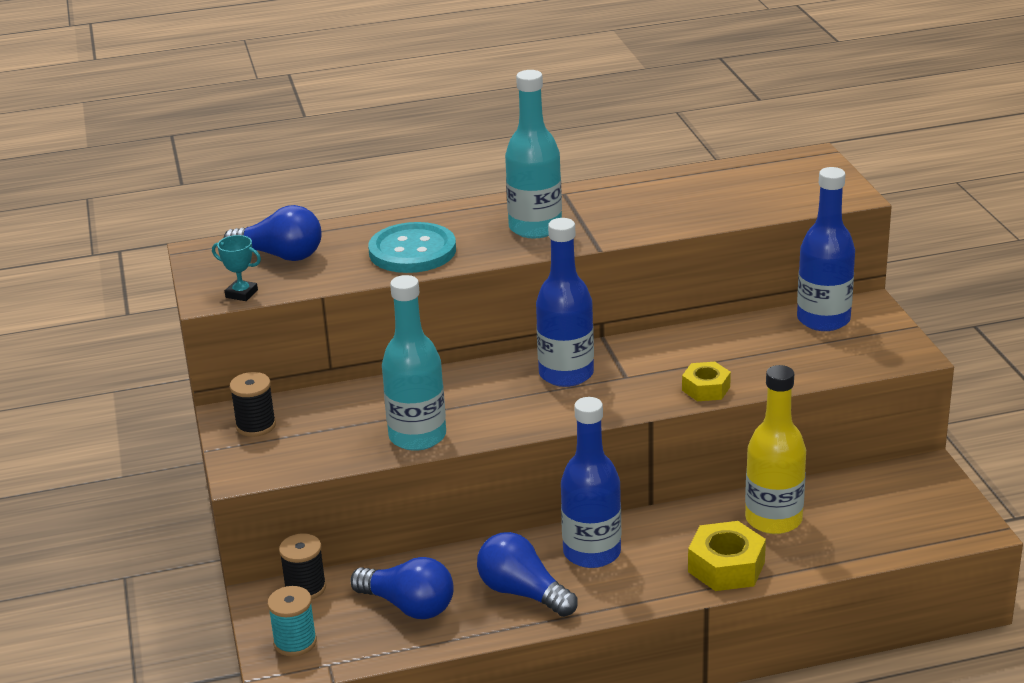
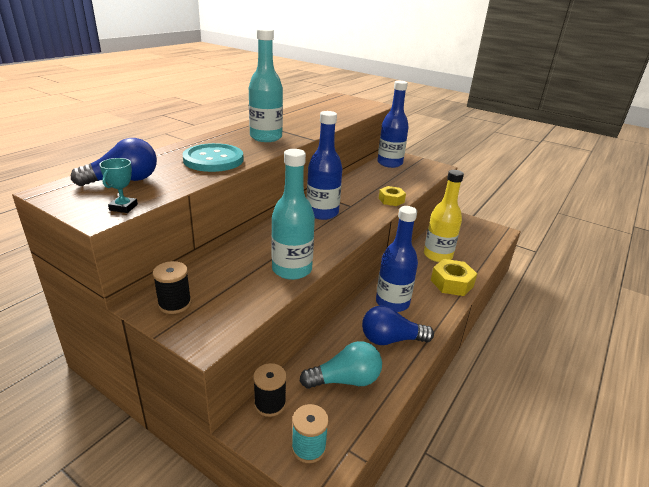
camera: 45 degrees left, 0 degrees up
(241, 294) = (123, 207): turquoise trophy -> turquoise trophy turned 60 degrees counterclockwise
(408, 606) = (345, 380): blue light bulb -> turquoise light bulb

